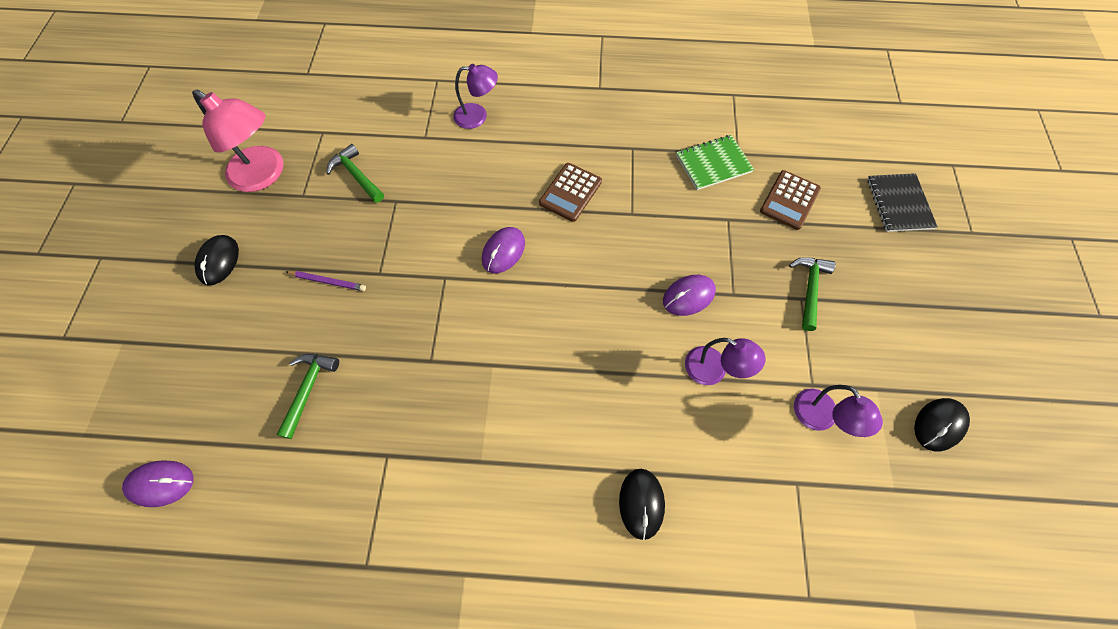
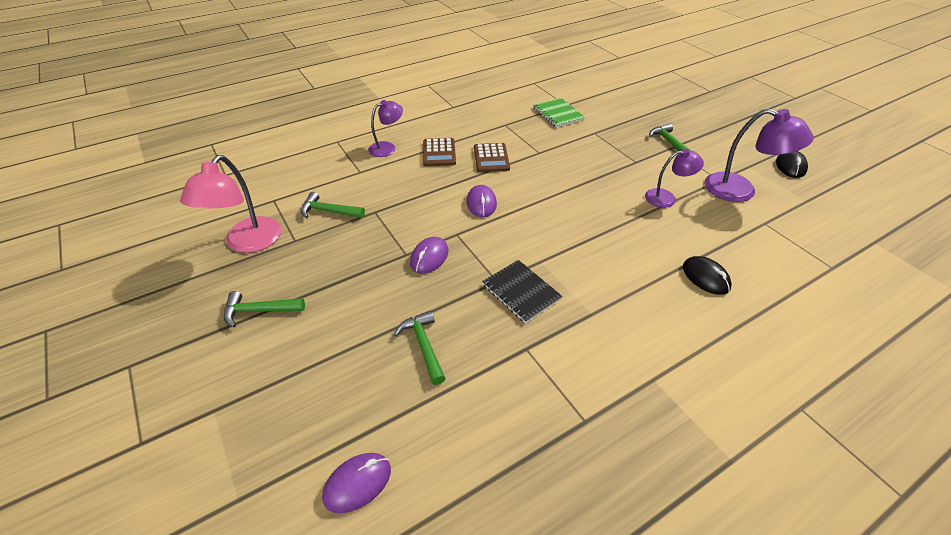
camera: 35 degrees left, 20 degrees down
(218, 261) = (259, 311): black mouse -> green hammer
(264, 175) = (247, 243): pink lamp -> pink lamp turned 105 degrees clockwise
(328, 281) = (370, 277): purple pencil -> none
(688, 296) = (614, 173): purple mouse -> purple mouse (429, 257)
(713, 163) = (558, 114): green notebook -> green notebook turned 60 degrees counterclockwise
(789, 200) = (615, 112): brown calculator -> brown calculator (439, 153)
(820, 418) = (740, 191): purple lamp -> purple lamp, size x1.62
(899, 203) = (666, 93): black notebook -> black notebook (521, 292)

